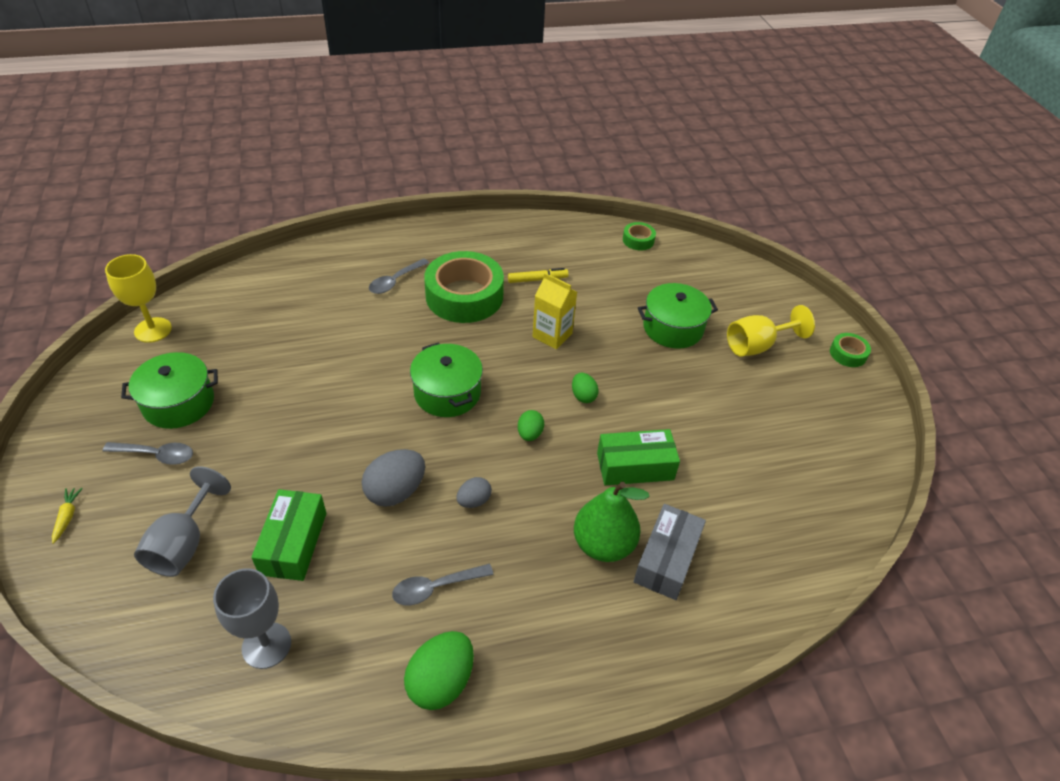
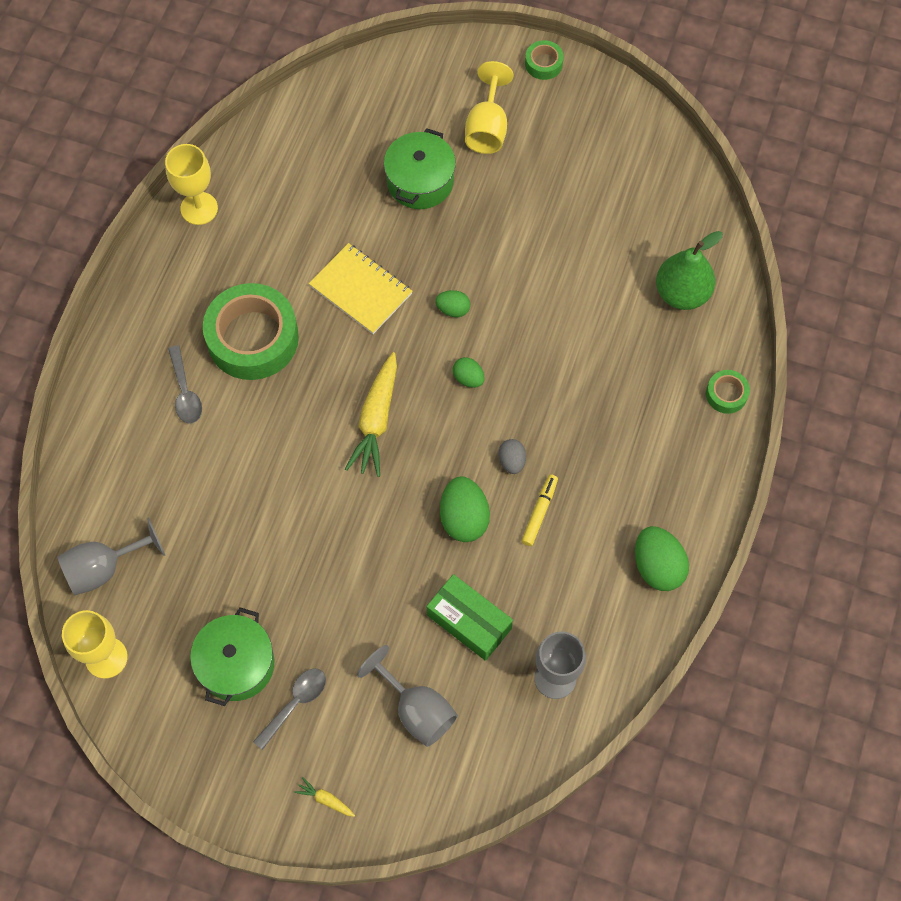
camera: 55 degrees left, 20 degrees up
(227, 299) = (104, 568): none -> grey goblet
(395, 491) = (464, 518): grey egg -> green egg
(435, 588) = (577, 532): grey spoon -> none
(447, 393) = (376, 421): green pot -> yellow carrot
(537, 279) = (274, 257): yellow marker -> yellow marker (539, 512)
(542, 230) = (199, 208): none -> yellow goblet
(552, 335) = (361, 290): yellow carton -> yellow notebook
(603, 544) = (612, 388): green pear -> green pear (682, 293)
(635, 466) = (554, 317): green box -> none
(638, 240) = (278, 128): green tape -> green tape (726, 394)
(666, 559) = (652, 351): grey box -> none

